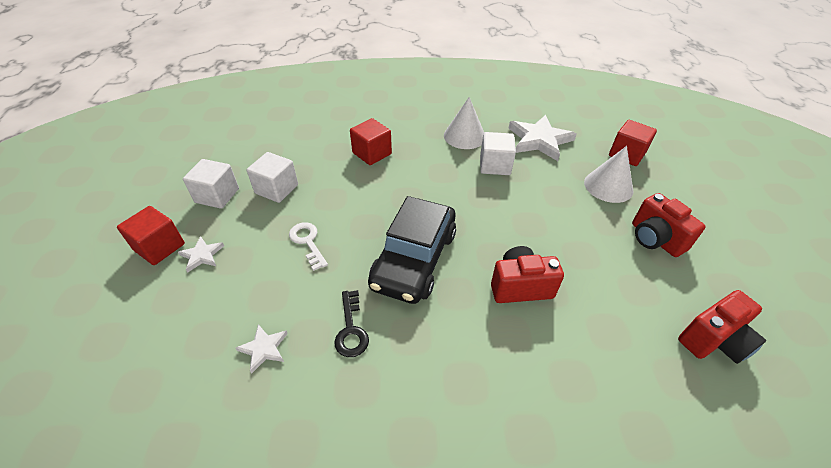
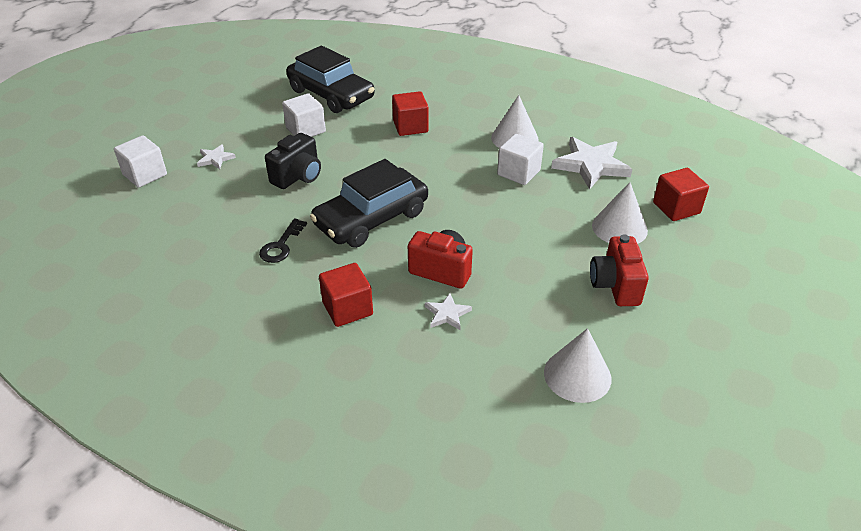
camera: 30 degrees right, 5 degrees down
(159, 247) = (191, 143): red cube -> red cube (347, 308)
(217, 195) = (257, 120): white cube -> white cube (145, 175)
(264, 348) = (212, 233): white star -> white star (447, 314)
(274, 145) = (331, 94): none -> black car
(307, 242) = (298, 177): white key -> black camera
(713, 340) = (577, 375): red camera -> white cone

